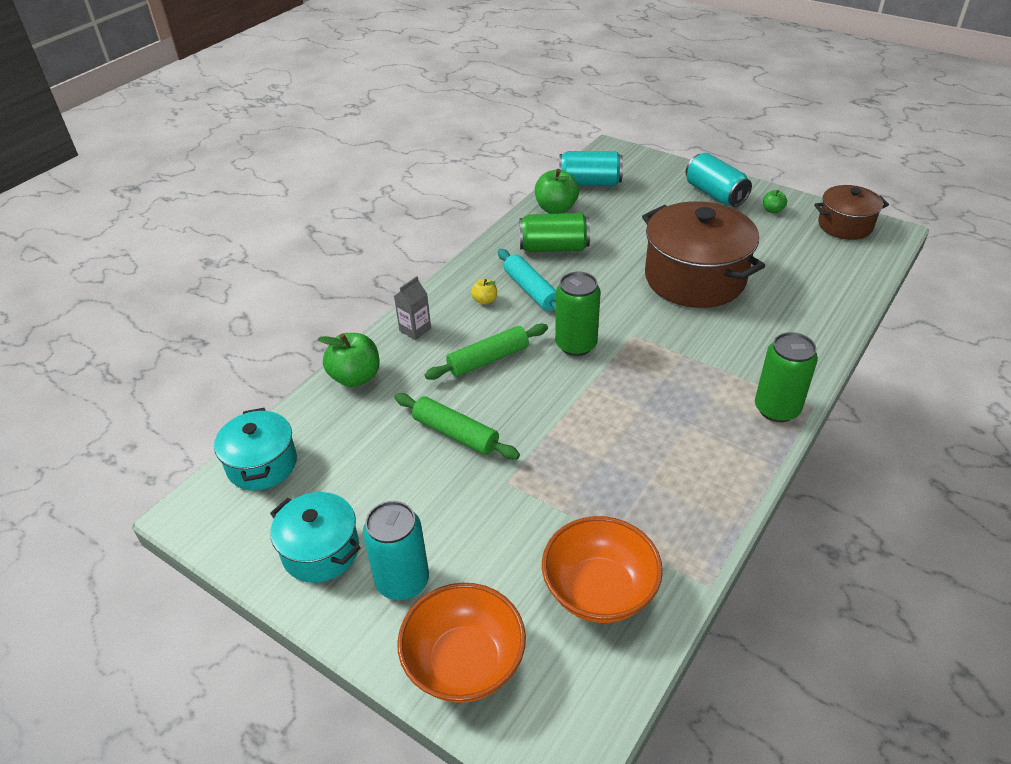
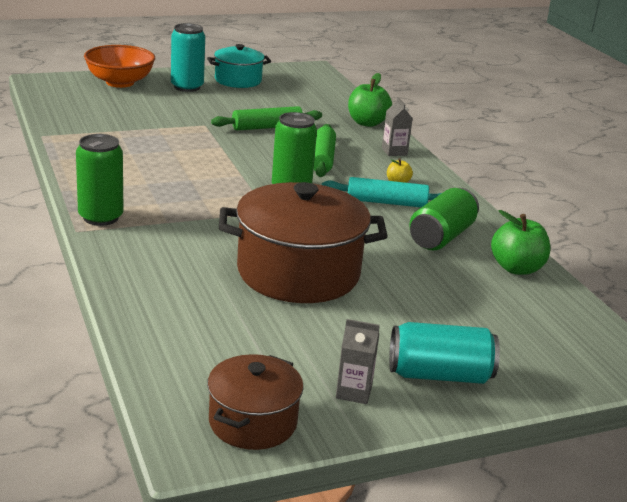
camera: 120 degrees right, 15 degrees down
(262, 464) = (324, 86): turquoise pot -> none
(589, 183) = (555, 310): turquoise can -> none
(599, 590) = (94, 115): orange bowl -> none
(772, 210) = (354, 392): green apple -> grey carton

